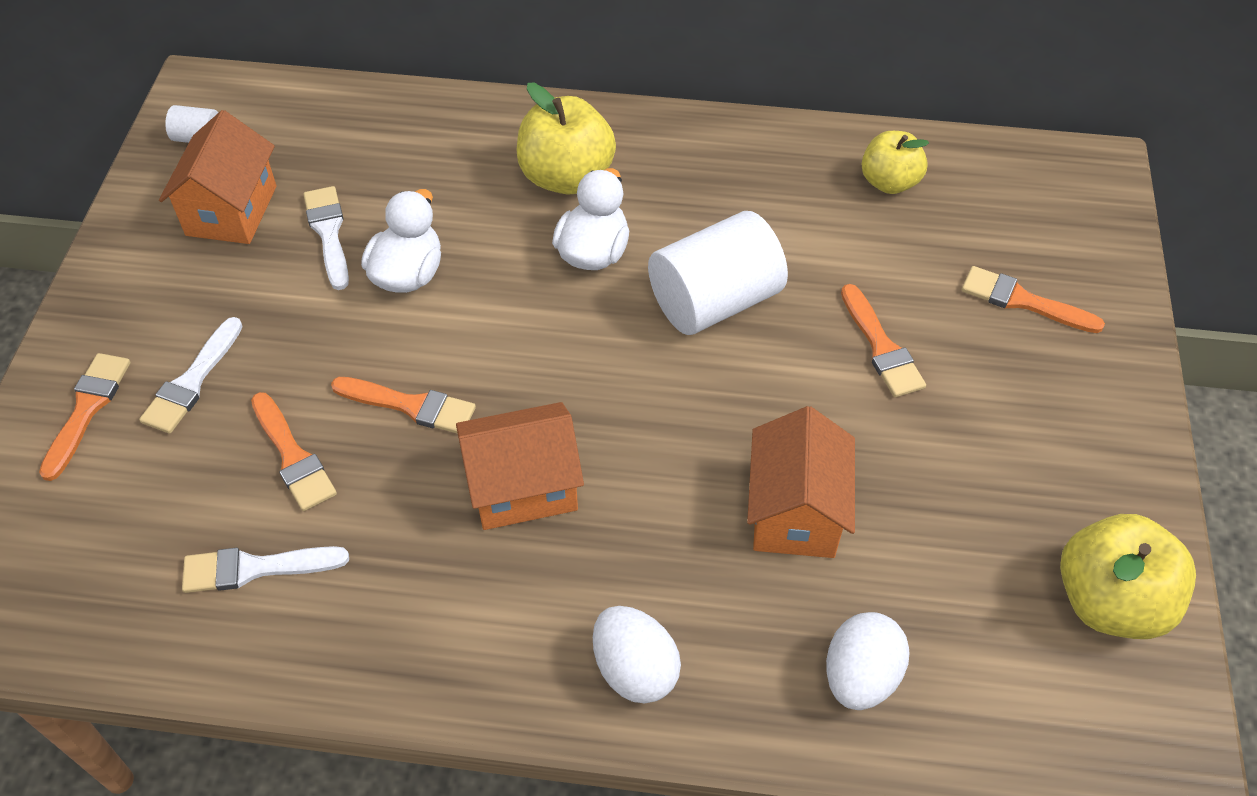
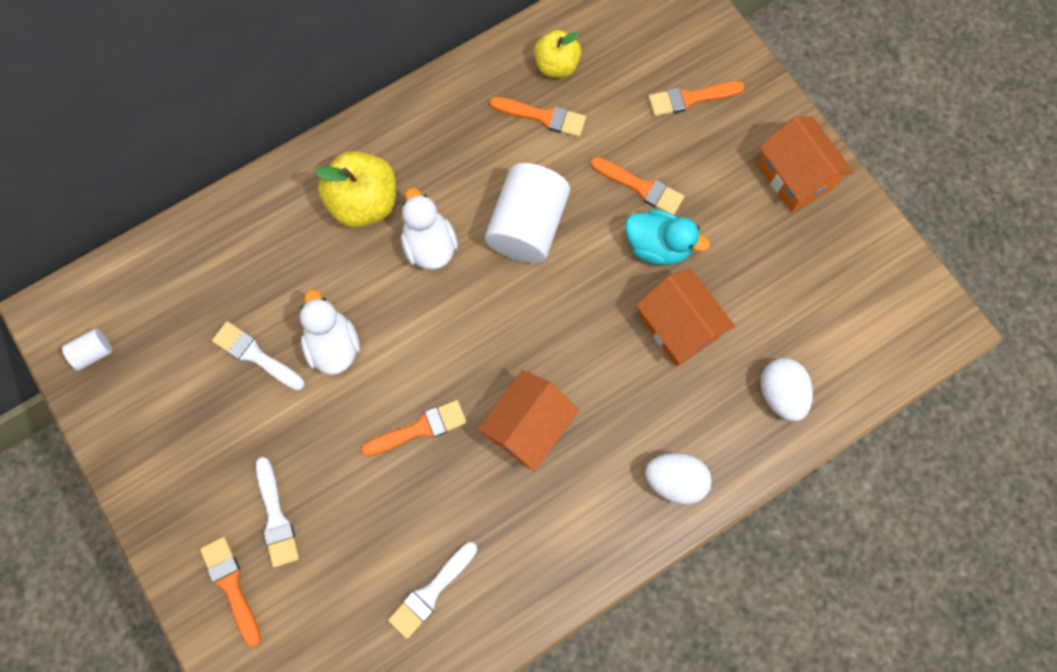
camera: 40 degrees left, 20 degrees up
(231, 210) = (175, 387): orange house -> orange house (794, 176)
(293, 457) = (384, 513): orange brush -> orange brush (543, 117)
(847, 416) = (658, 246): none -> turquoise duck
(1109, 601) = (860, 257): yellow apple -> none

